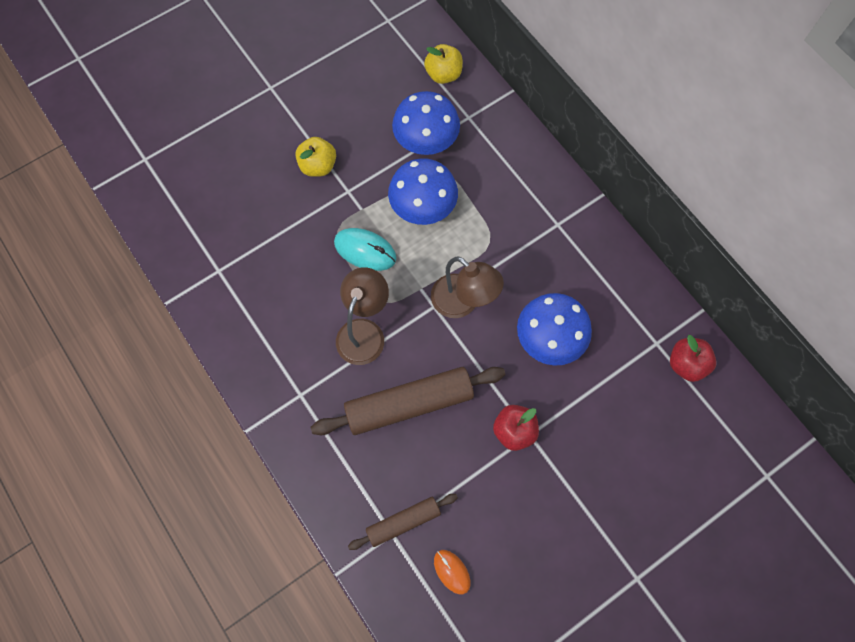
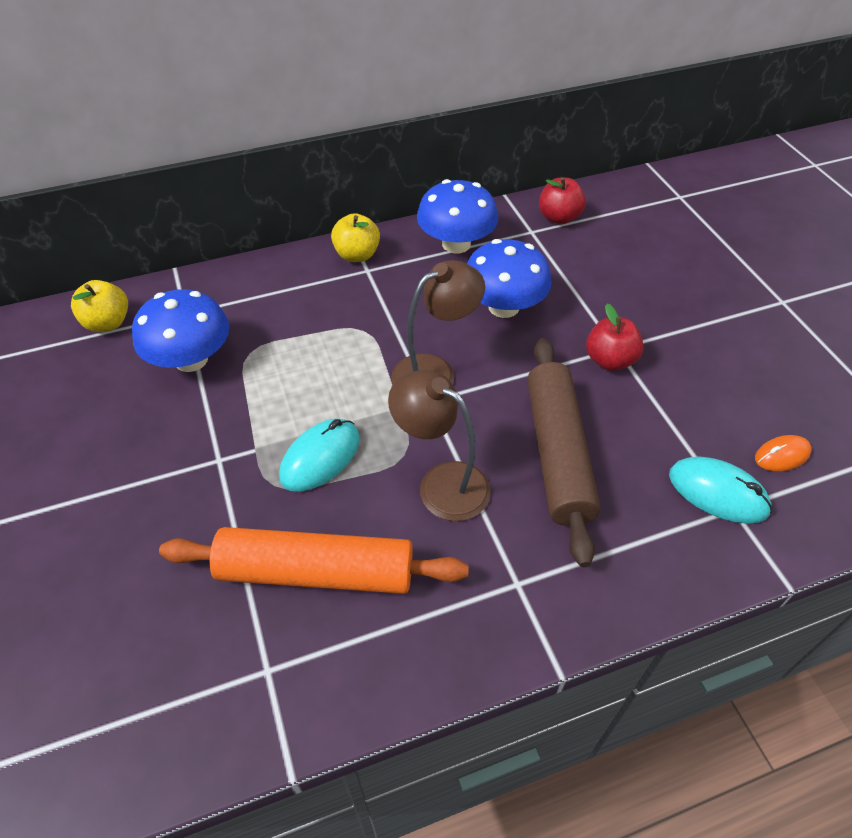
camera: 75 degrees left, 20 degrees down
(282, 275) = (316, 571): none -> orange rolling pin
(318, 166) = (157, 488): yellow apple -> yellow apple (357, 255)
(403, 522) = (717, 493): brown rolling pin -> turquoise mouse
(423, 206) = (284, 382): blue mushroom -> blue mushroom (456, 244)

